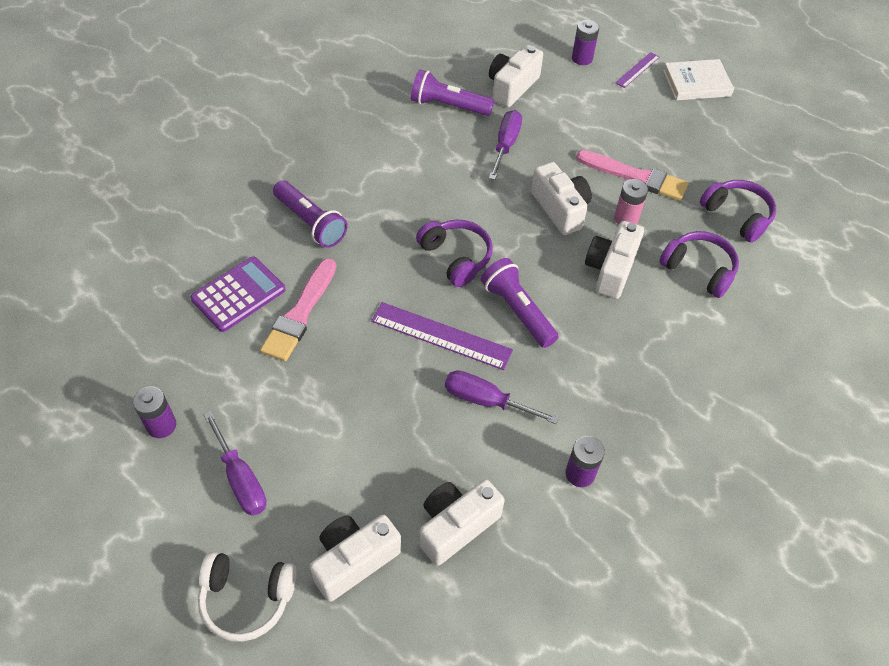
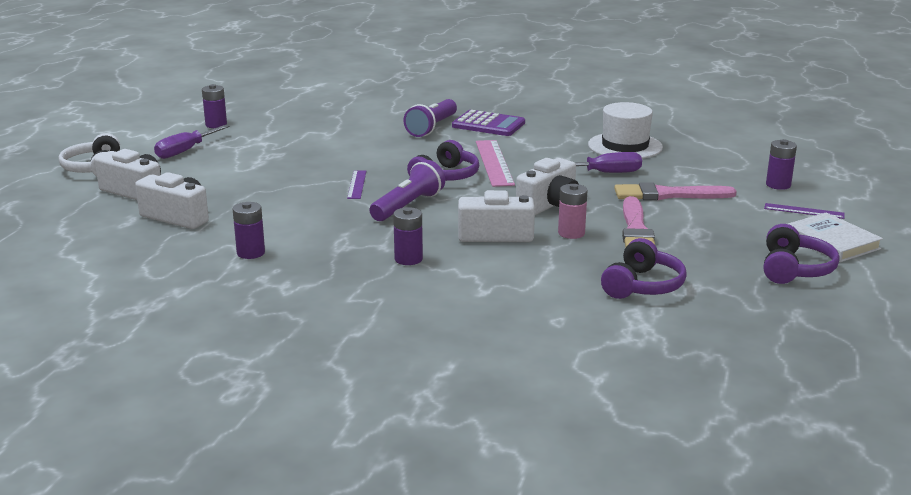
camera: 70 degrees right, 30 degrees down
(238, 294) = (342, 122): purple calculator -> purple calculator (488, 124)
(300, 314) = (339, 140): pink brush -> pink brush (668, 195)
(439, 209) = (494, 163): none -> pink ruler
(441, 335) = (357, 184): purple ruler -> purple ruler, size x0.56
(448, 106) = (625, 146): purple flashlight -> white hat
(486, 400) = (302, 209): purple screwdriver -> none
(512, 87) = (687, 164): white camera -> none
(639, 348) = (408, 259): none -> purple battery
(699, 269) = (539, 274): purple headphones -> purple headphones (794, 269)

